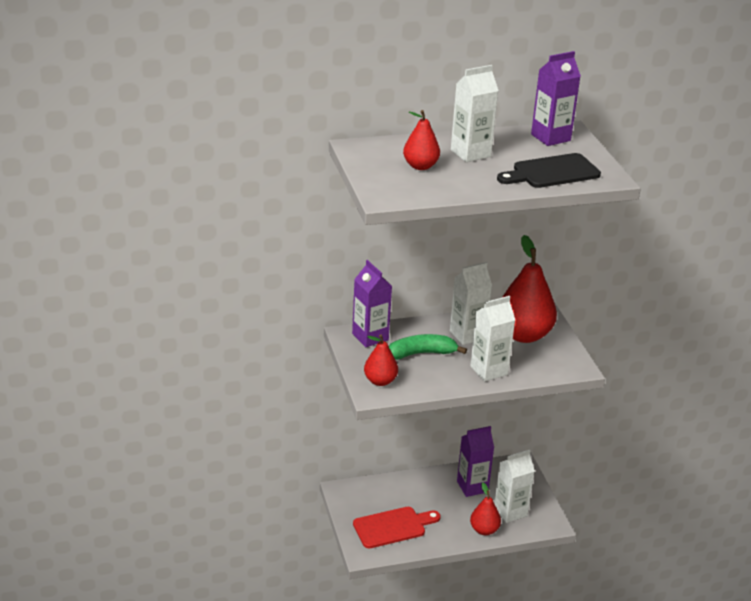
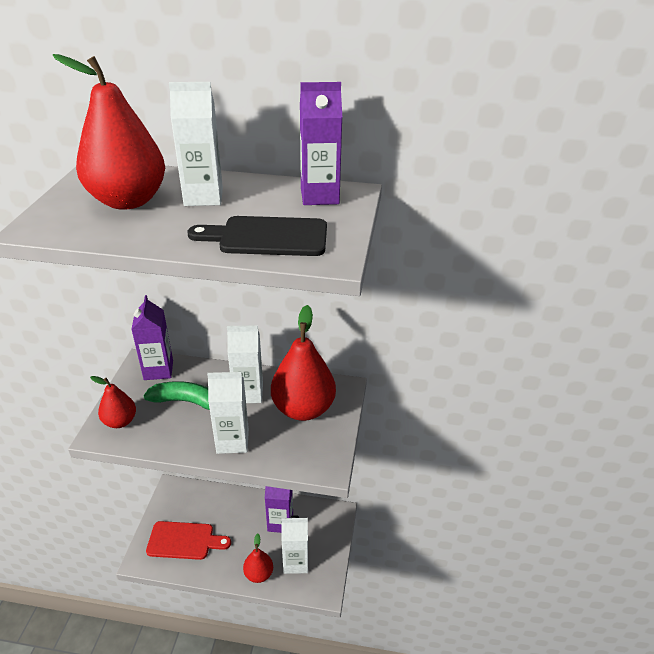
camera: 25 degrees right, 5 degrees up
(420, 166) = (128, 201): red pear -> red pear, size x1.85

